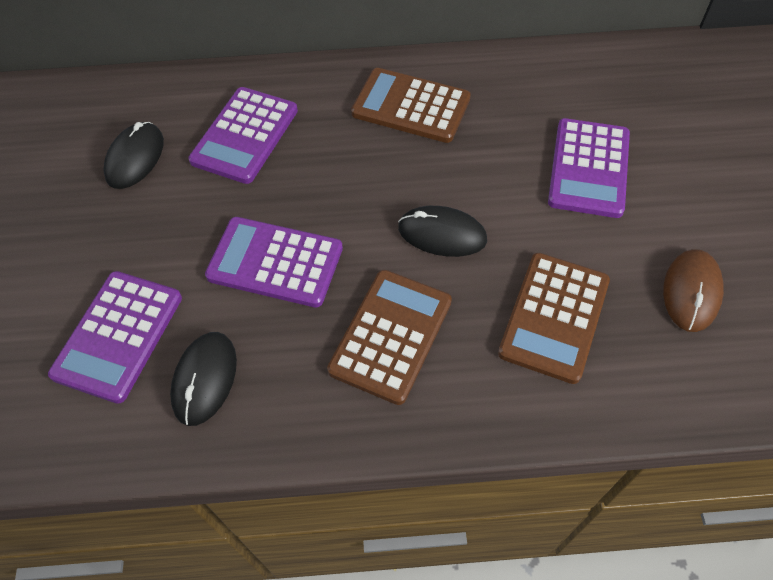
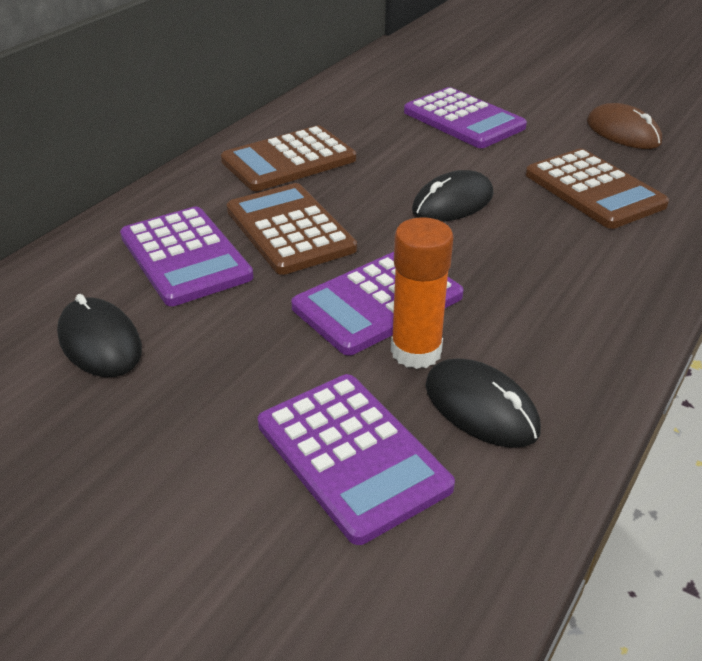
camera: 55 degrees left, 20 degrees down
(237, 313) = (416, 351): none -> orange glue stick
(391, 336) = (538, 271): brown calculator -> brown calculator (290, 229)

